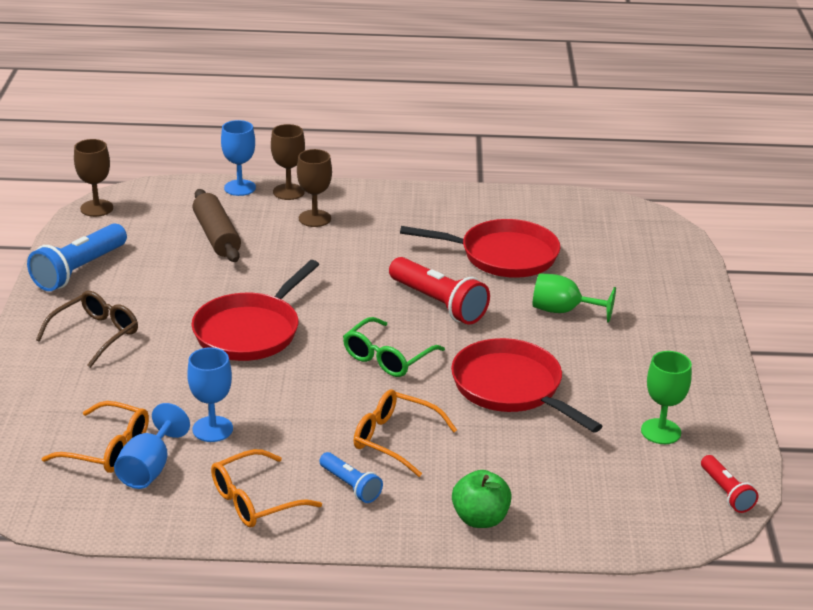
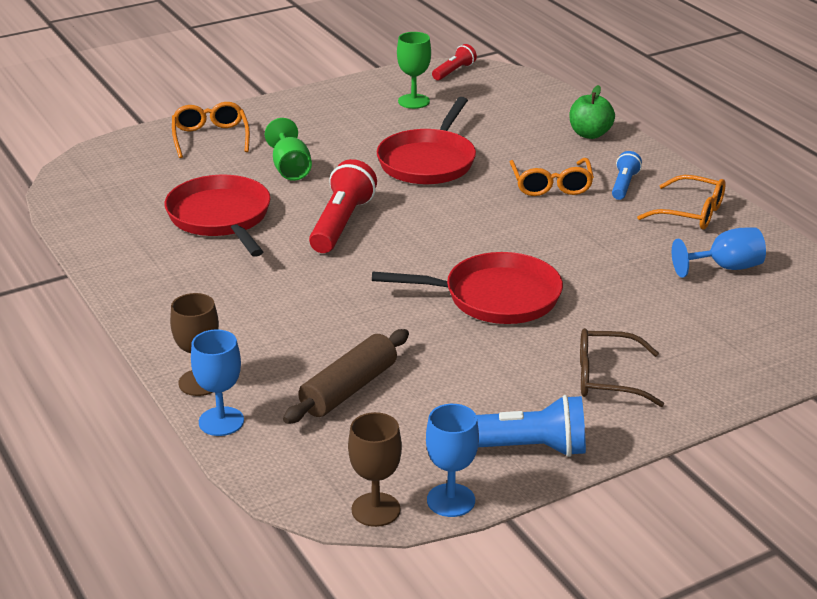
camera: 120 degrees left, 0 degrees up
(107, 449) = (733, 296): orange glasses -> orange glasses (210, 137)
(212, 429) = (645, 260): blue goblet -> blue goblet (451, 500)
(314, 218) = (247, 342): brown goblet -> none
(387, 358) = (452, 220): green glasses -> none

